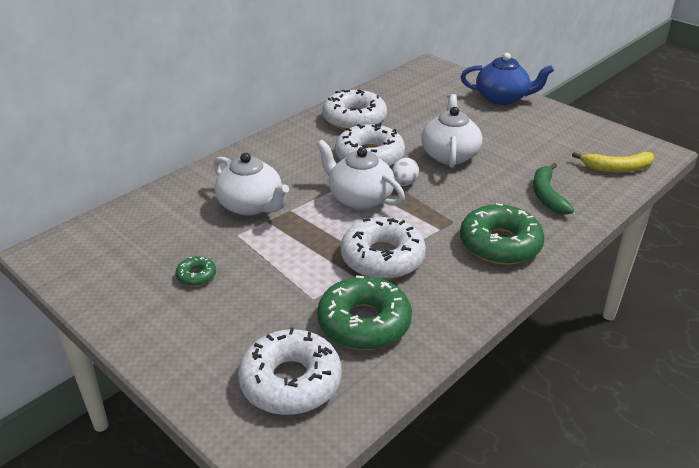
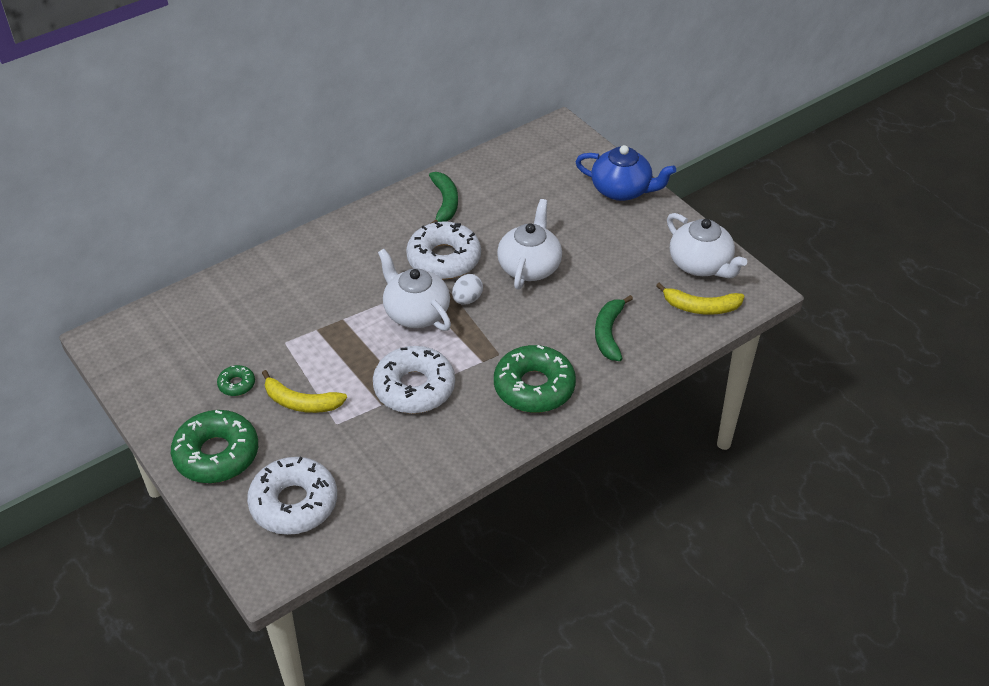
camera: 10 degrees right, 10 degrees up
(251, 205) = (306, 308): white teapot -> white teapot (701, 265)
(269, 284) = (301, 402): none -> yellow banana
(354, 119) = (445, 203): white donut -> green banana
(364, 323) = (374, 455): green donut -> green donut (216, 454)

